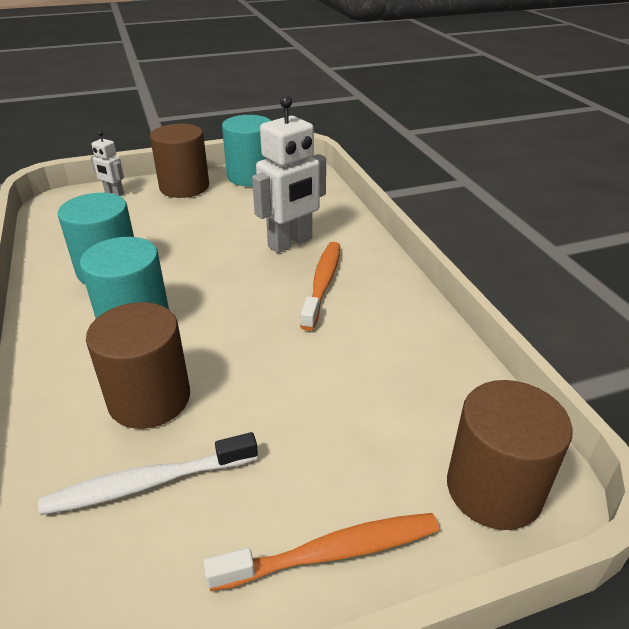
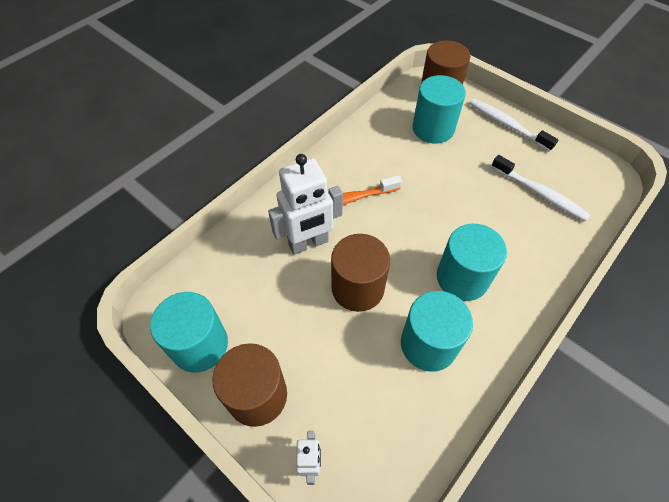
camera: 120 degrees left, 20 degrees up
(149, 398) = (504, 225): brown cylinder -> brown cylinder (357, 288)
(290, 243) = (308, 243): white robot -> white robot turned 135 degrees clockwise
(332, 552) = (507, 125): orange toothbrush -> white toothbrush
(395, 424) = (433, 128): none -> turquoise cylinder

